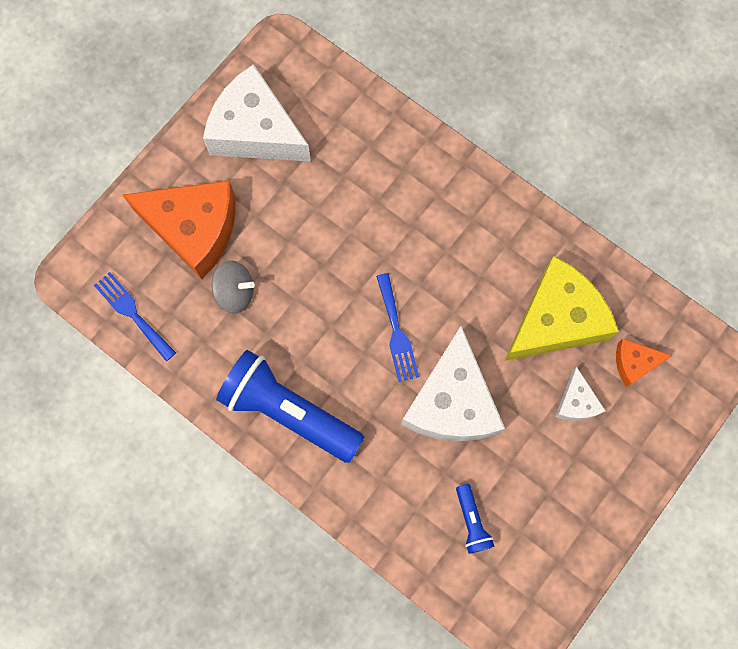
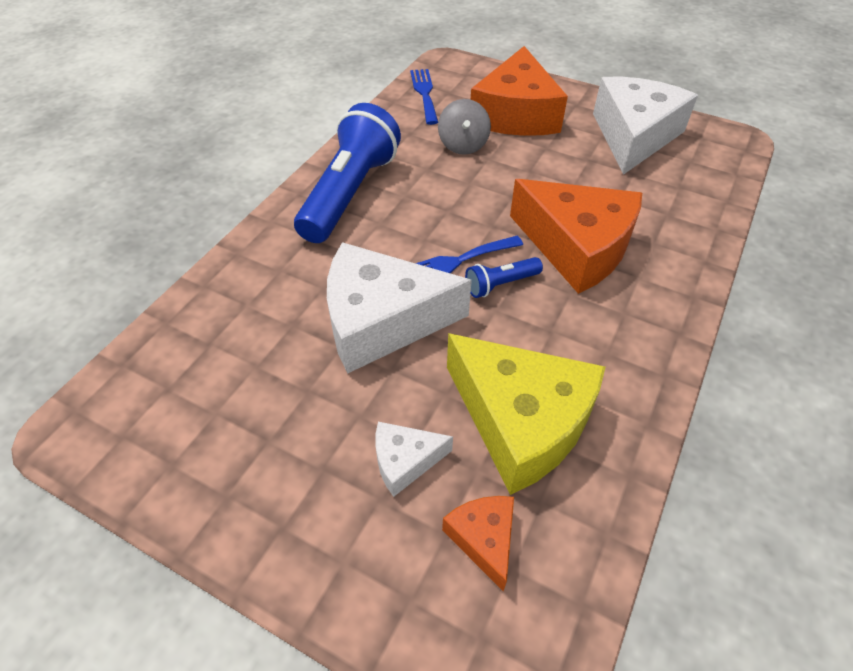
camera: 80 degrees right, 25 degrees down
(132, 313) = (424, 93): blue fork -> blue fork turned 45 degrees counterclockwise
(396, 231) = (576, 247): none -> orange cheese
(471, 522) = (231, 358): blue flashlight -> blue flashlight (500, 284)

